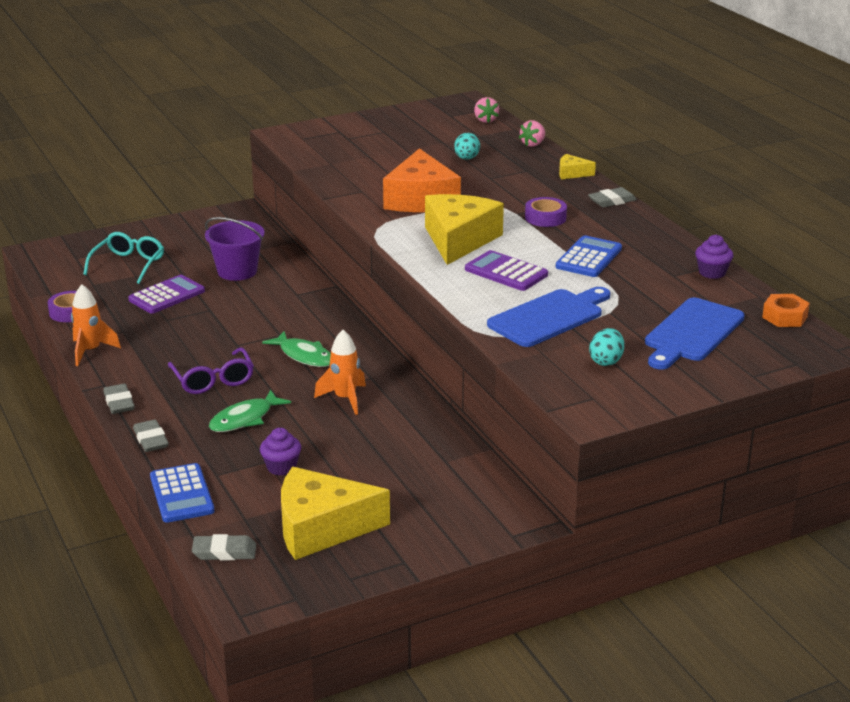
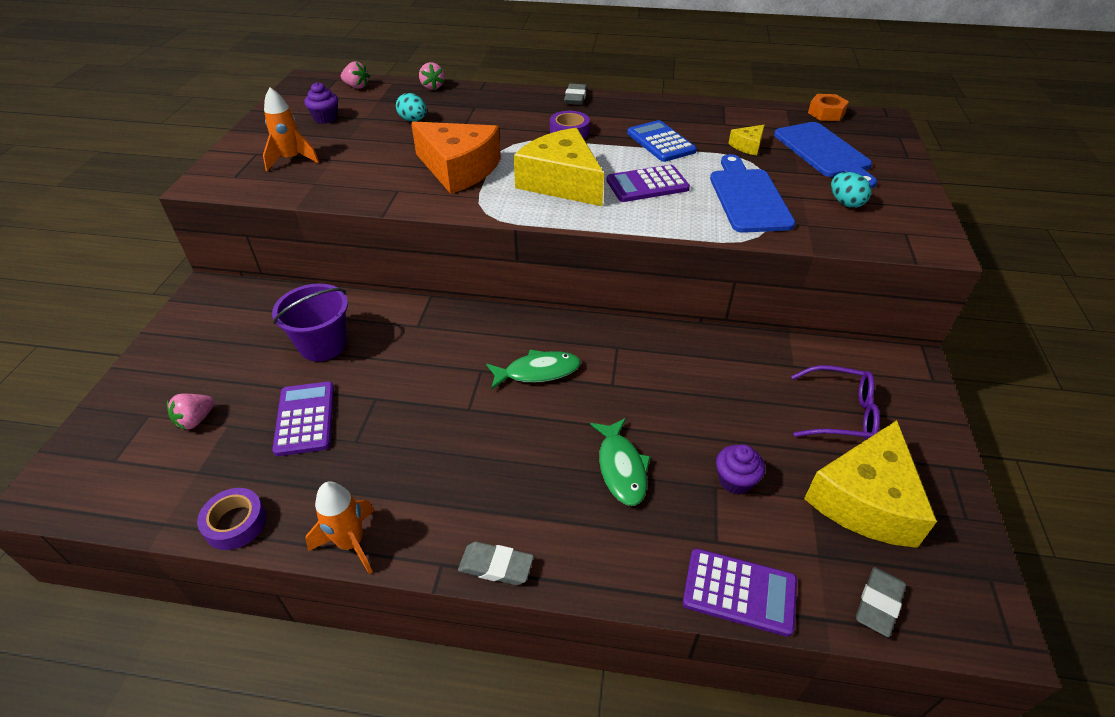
camera: 55 degrees left, 15 degrees up
(128, 264) = (196, 420): turquoise glasses -> pink strawberry
(151, 440) = (603, 570): grey eraser -> none
(181, 494) = (739, 592): blue calculator -> purple calculator
(213, 380) = (522, 459): purple glasses -> purple glasses (841, 413)
(345, 399) = (641, 380): orange rocket -> orange rocket (292, 159)
(572, 173) = (507, 93): yellow cheese -> yellow cheese (747, 146)
(712, 272) = (734, 110): purple cupcake -> purple cupcake (325, 118)

